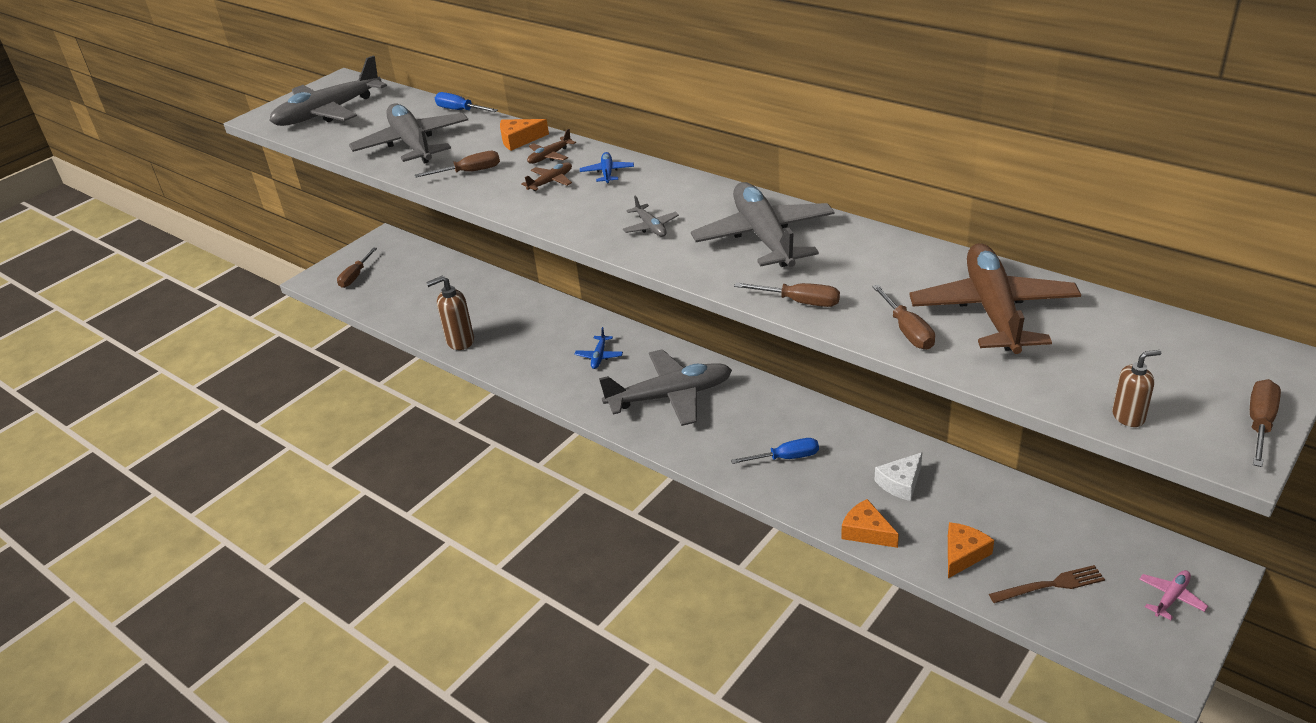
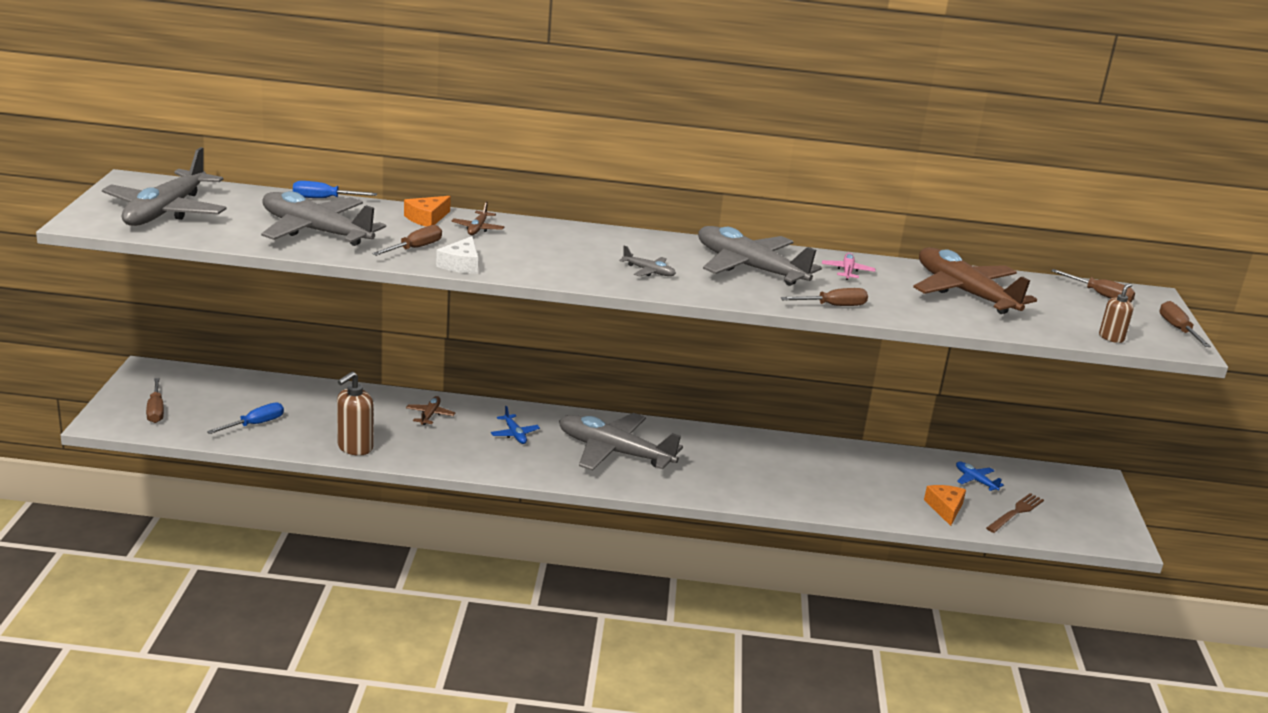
camera: 40 degrees left, 10 degrees down
(550, 182) = (509, 248): brown plane -> brown plane (430, 415)
(607, 173) = (552, 236): blue plane -> blue plane (975, 481)
(670, 396) = (614, 452): grey plane -> grey plane turned 105 degrees counterclockwise
(786, 458) = (758, 476): blue screwdriver -> blue screwdriver (255, 424)
(866, 531) = (867, 511): orange cheese -> none
(901, 483) = (858, 473): white cheese -> white cheese (461, 264)
(907, 331) = (928, 312): brown screwdriver -> brown screwdriver (1100, 295)
(1171, 598) = (1088, 500): pink plane -> pink plane (847, 271)

